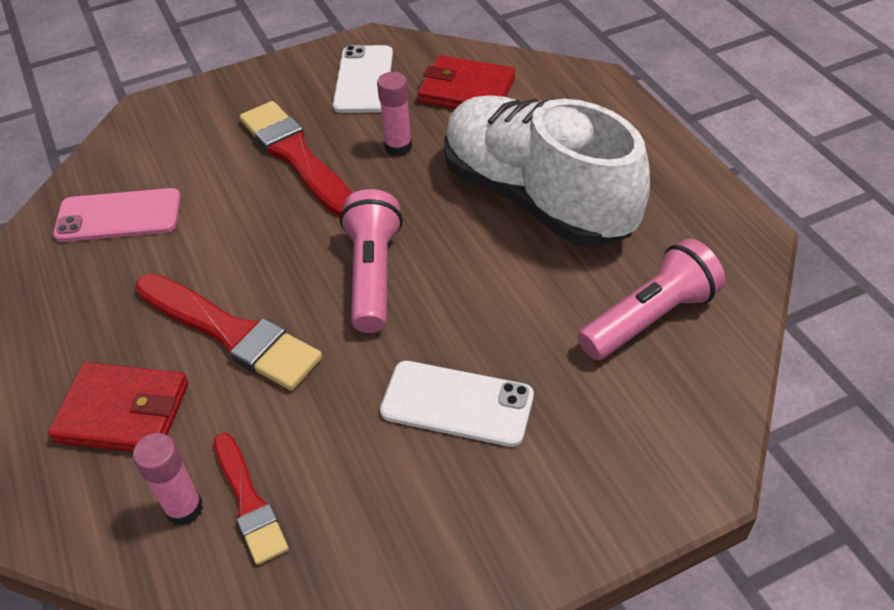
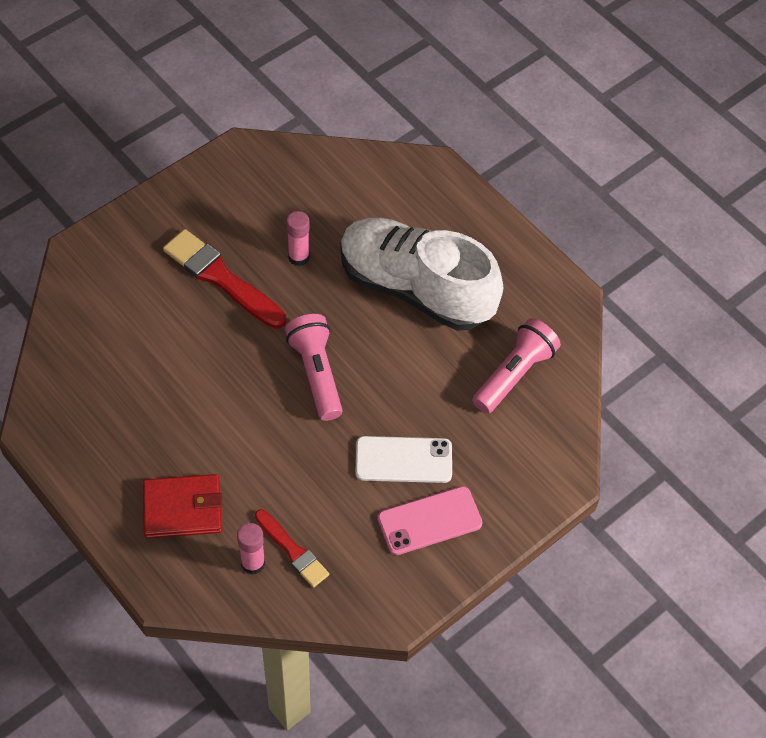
camera: 20 degrees left, 10 degrees up
(118, 216) = (104, 356): pink phone -> pink phone (429, 521)
(231, 333) = (232, 437): red brush -> none
(363, 79) = (248, 193): white phone -> none
(466, 91) = (335, 192): red wallet -> none

